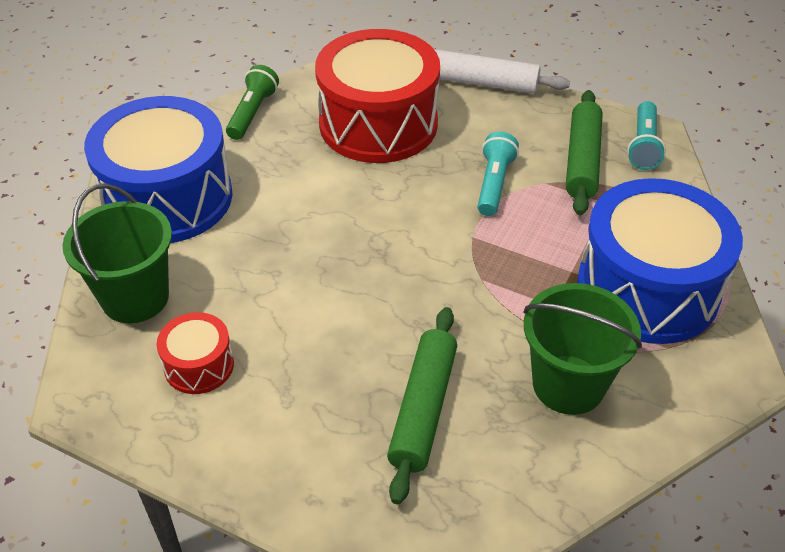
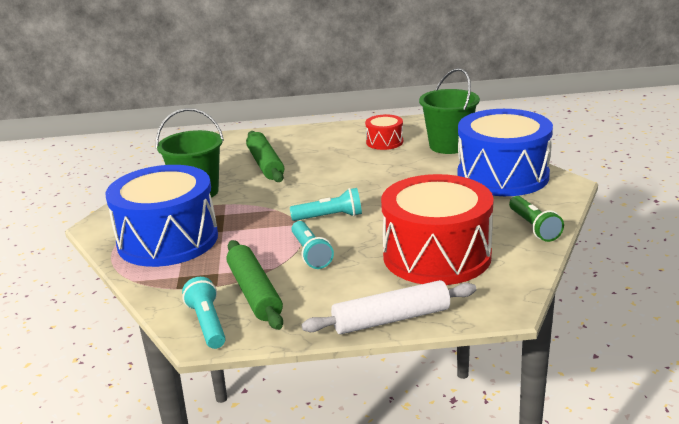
camera: 150 degrees right, 20 degrees down
(429, 230) = (329, 217): none -> turquoise flashlight

